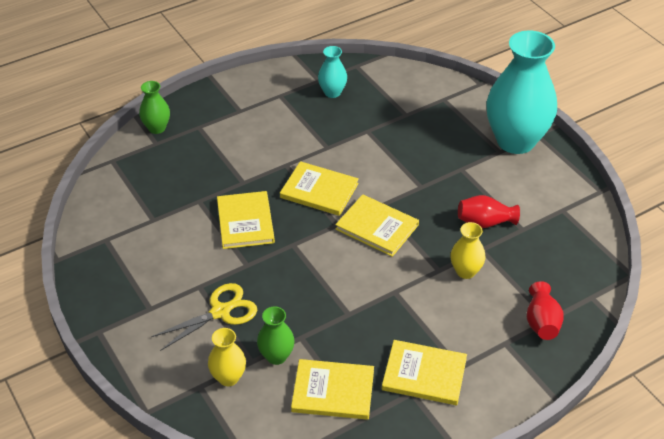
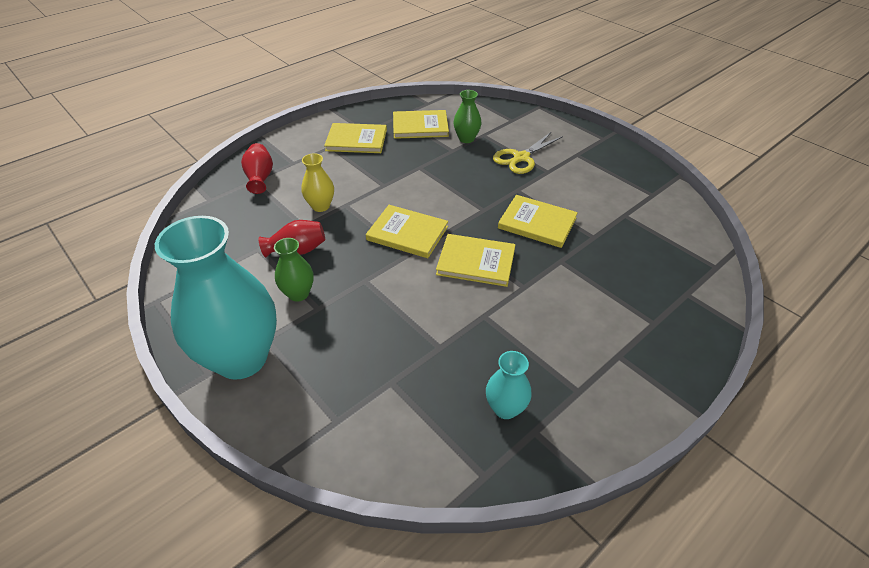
camera: 170 degrees right, 0 degrees up
(157, 128) = (702, 314): green vase -> green vase (298, 294)
(228, 377) = (495, 125): yellow vase -> none
(245, 222) = (537, 223): yellow book -> yellow book turned 45 degrees counterclockwise

